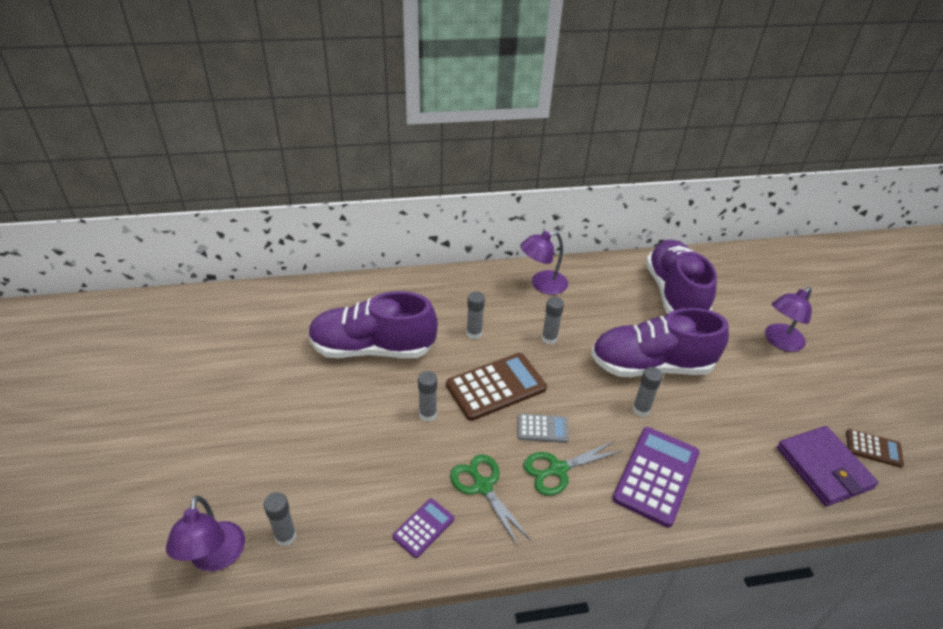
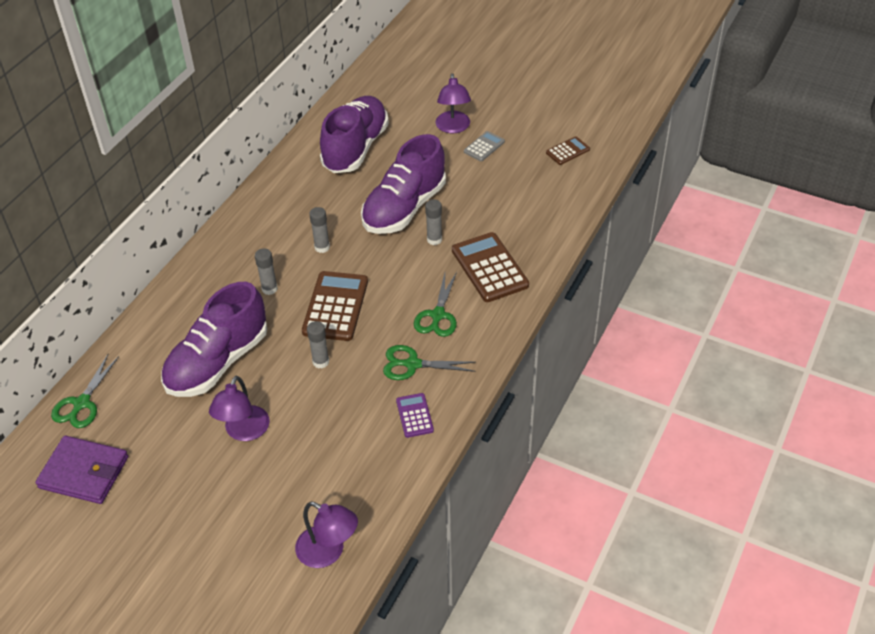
camera: 50 degrees left, 5 degrees up
(275, 299) = (82, 403): none -> green scissors
(285, 536) = (349, 500): grey glue stick -> none
(542, 285) = (263, 216): purple lamp -> purple lamp (244, 431)
(542, 428) = (398, 303): grey calculator -> grey calculator (484, 147)
(656, 476) = (489, 268): purple calculator -> brown calculator
(674, 294) = (355, 148): purple shoe -> purple shoe turned 75 degrees clockwise
(823, 468) = (558, 185): purple wallet -> purple wallet (84, 472)

